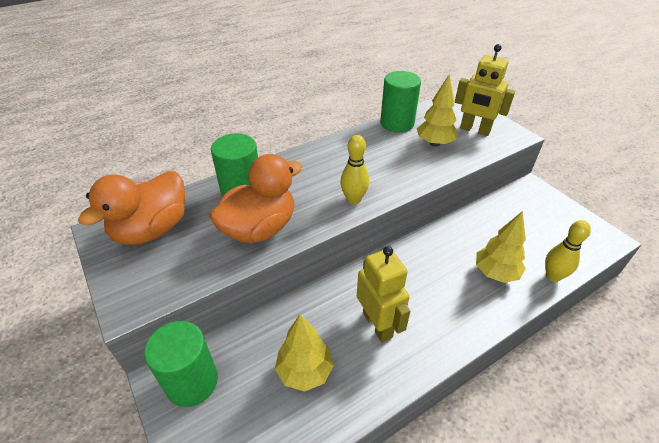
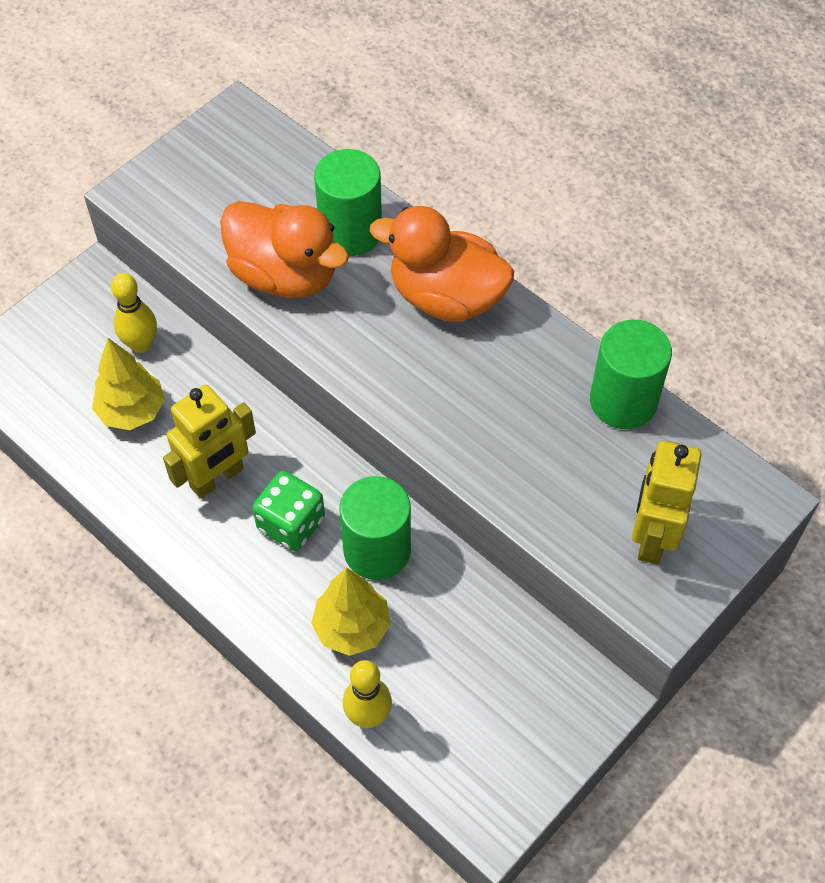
camera: 75 degrees right, 15 degrees up
(152, 229) = (251, 162): orange duck -> orange duck (446, 297)
(192, 382) = (98, 305): green cylinder -> green cylinder (377, 550)
(353, 199) = (379, 373): yellow bowling pin -> yellow bowling pin (141, 344)
(420, 289) = (291, 524): none -> green dice
(435, 143) = (577, 471): yellow tree -> none

